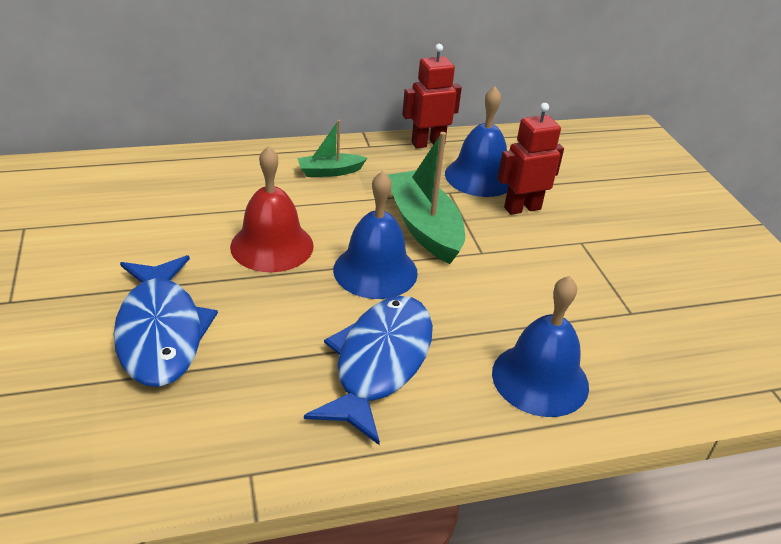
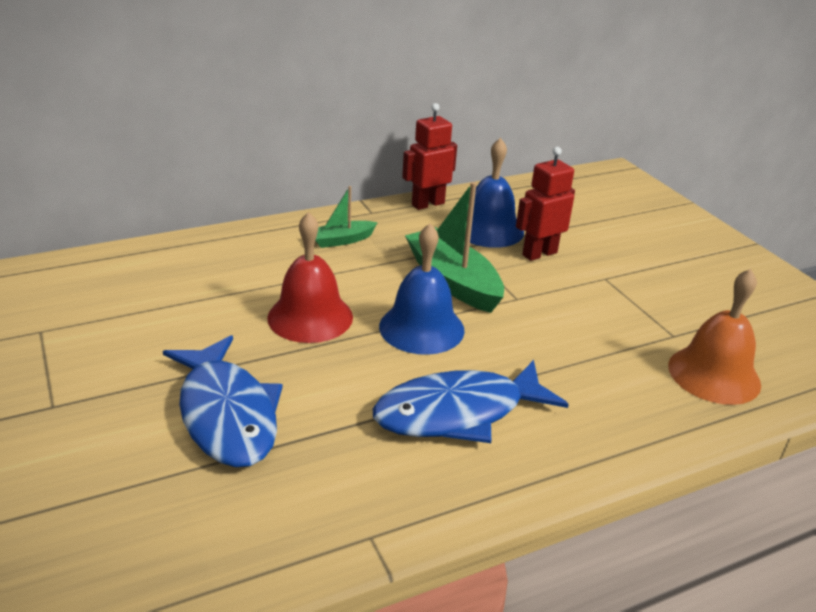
camera: 10 degrees left, 5 degrees down
(379, 363) = (458, 413): blue fish -> blue fish turned 120 degrees counterclockwise
(540, 379) = (614, 406): blue bell -> none
(659, 360) = (714, 374): none -> orange bell

